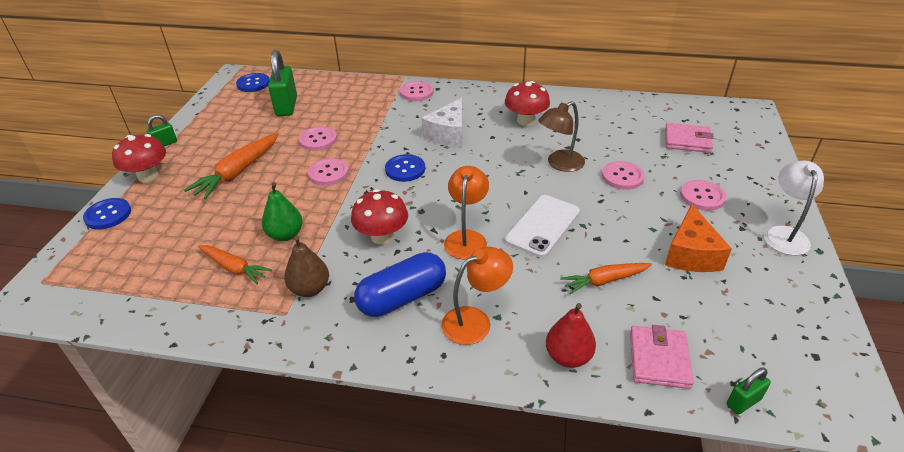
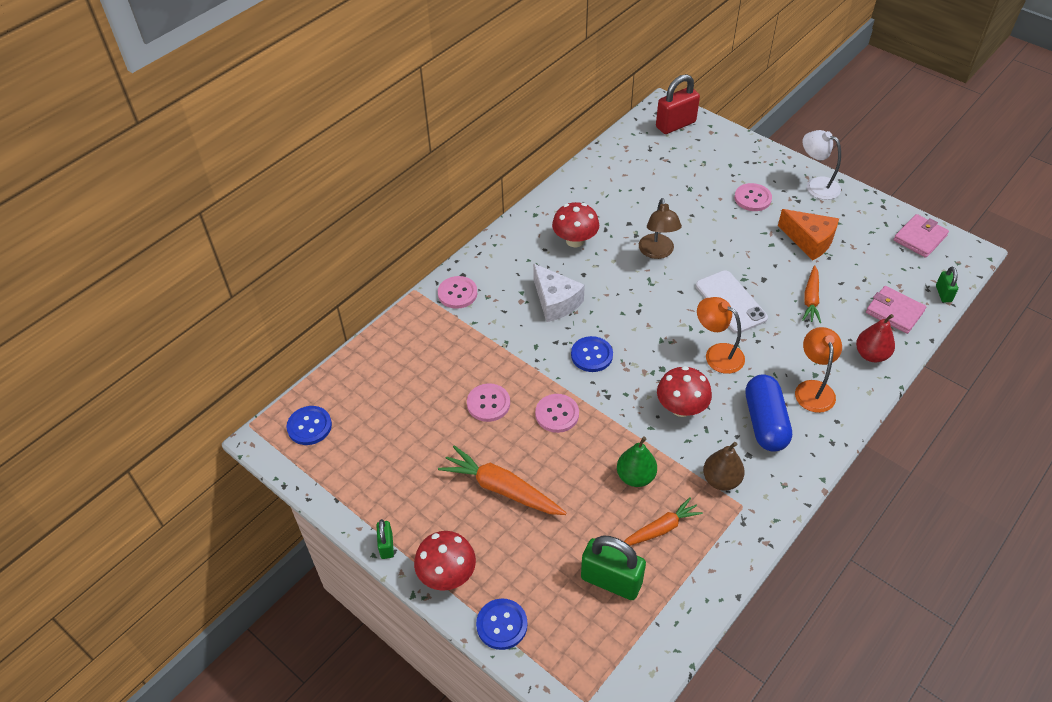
camera: 60 degrees left, 10 degrees up
(238, 172) = (501, 489): orange carrot -> orange carrot turned 150 degrees clockwise
(286, 106) = (394, 410): green padlock -> green padlock (611, 581)
(622, 177) = (700, 226): pink button -> none
(687, 140) = (679, 164): pink wallet -> pink wallet (919, 238)
(736, 123) = (675, 125): none -> red padlock

